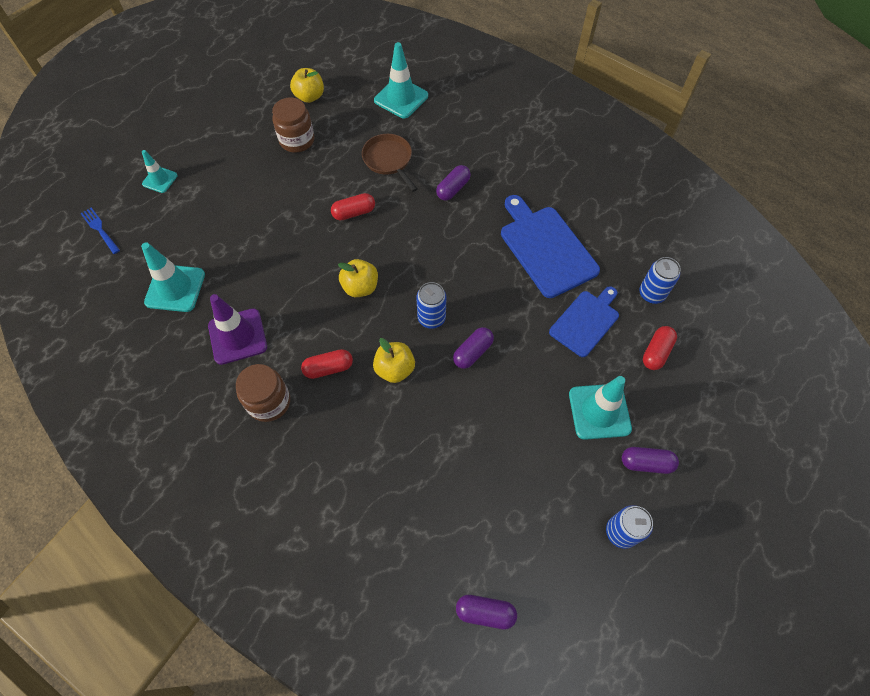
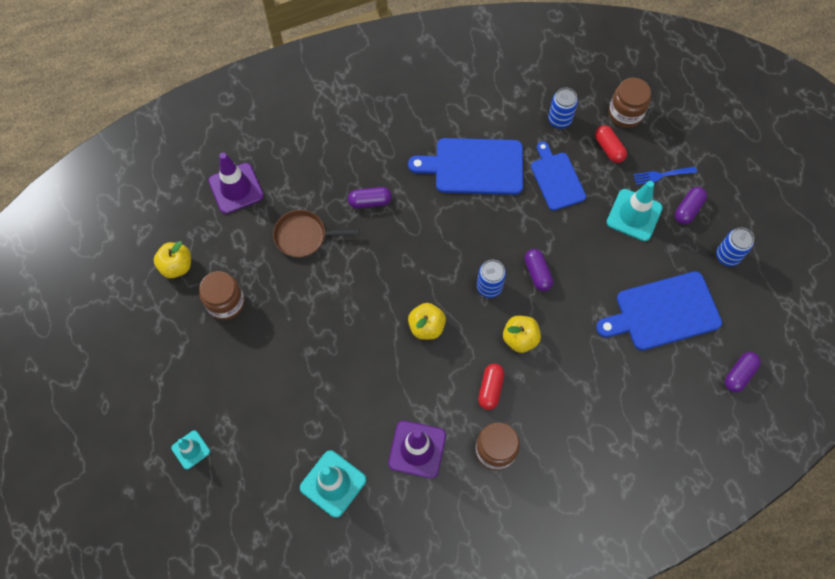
camera: 60 degrees left, 5 degrees up
(100, 229) = (217, 530): blue fork -> blue fork (662, 175)
(354, 213) = (344, 294): red capsule -> none
(401, 98) = (236, 188): turquoise traffic cone -> purple traffic cone
(453, 189) = (370, 202): purple capsule -> purple capsule turned 75 degrees counterclockwise
(508, 493) = (663, 312): none -> blue cutting board
(708, 349) = (625, 113): none -> brown jar

